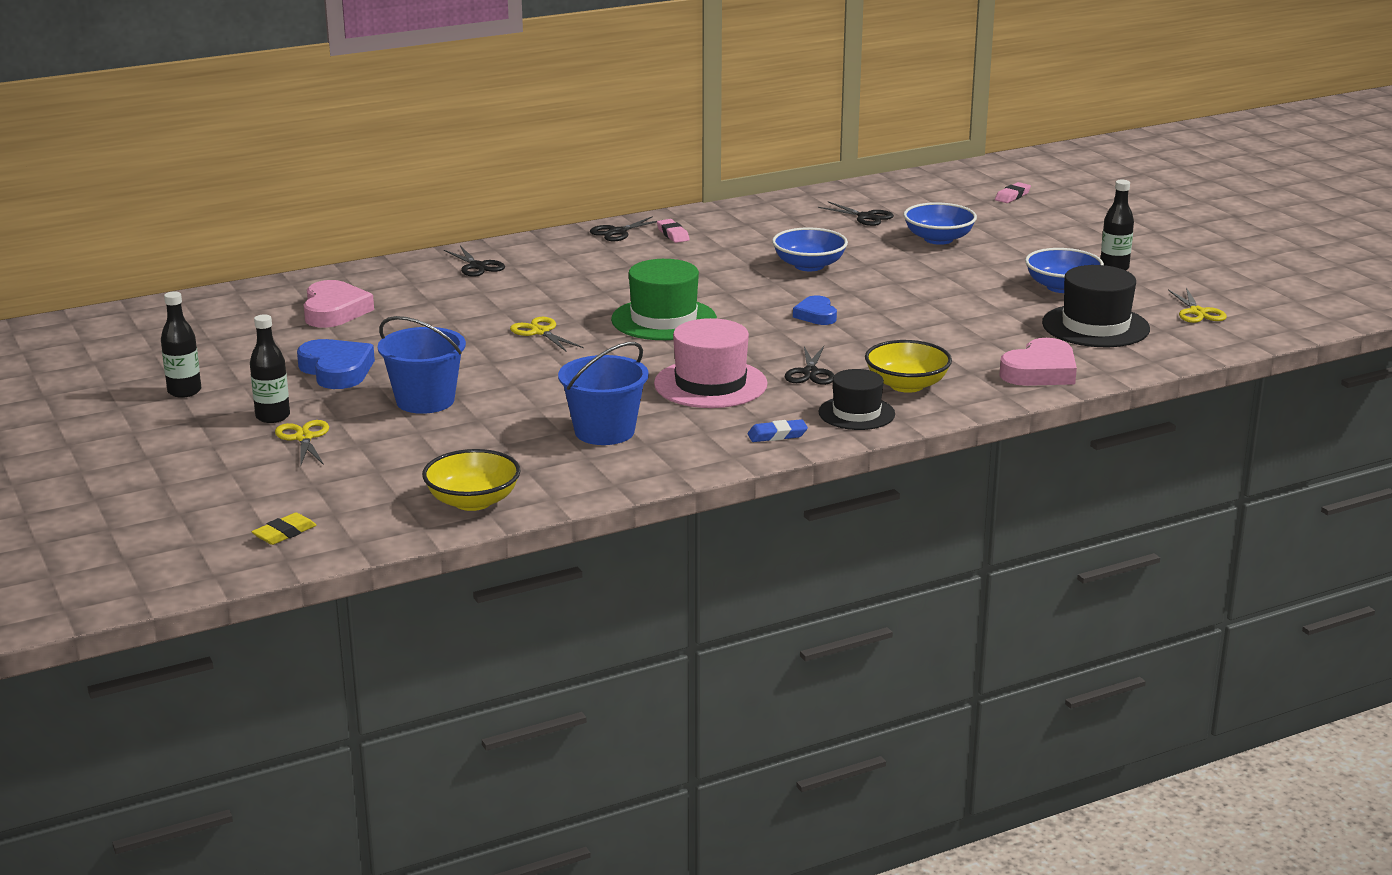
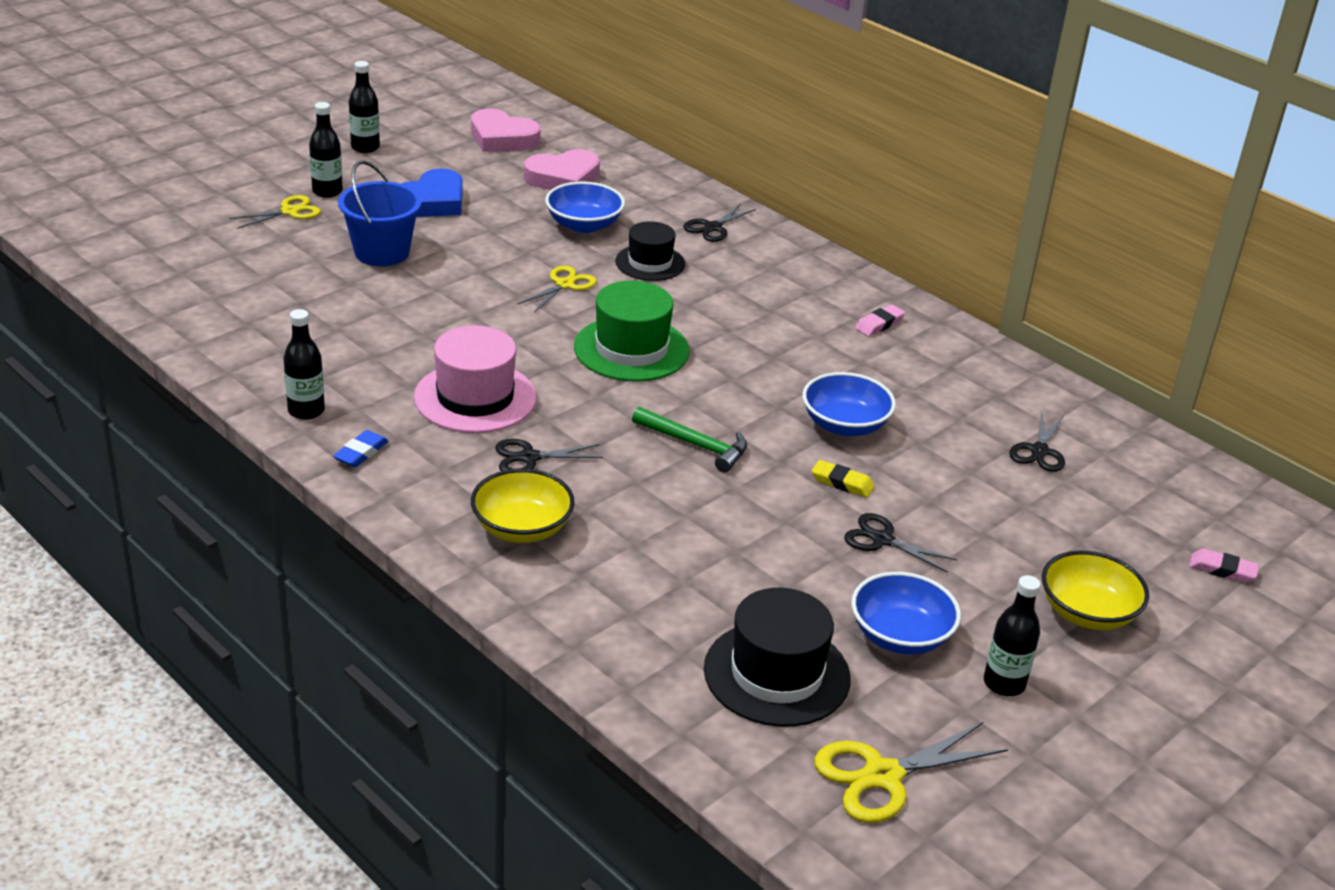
camera: 70 degrees right, 10 degrees up
(284, 533) = (111, 235): yellow eraser -> yellow eraser (842, 483)
(473, 501) = (180, 307): yellow bowl -> yellow bowl (1087, 613)
(604, 431) = (341, 351): blue bucket -> none
(617, 232) = (861, 290): black scissors -> black scissors (882, 540)
(699, 453) = (306, 411): none -> black bottle
(777, 435) = (361, 453): blue eraser -> blue eraser turned 60 degrees clockwise
(816, 315) = (695, 445): blue heart -> green hammer
(856, 413) = (432, 499): black hat -> black hat (650, 263)
(938, 239) = (1003, 516): blue bowl -> blue bowl (584, 225)
(1040, 371) = (603, 631): pink heart -> pink heart (502, 138)
(1197, 312) = (883, 776): yellow scissors -> yellow scissors, size x1.51

